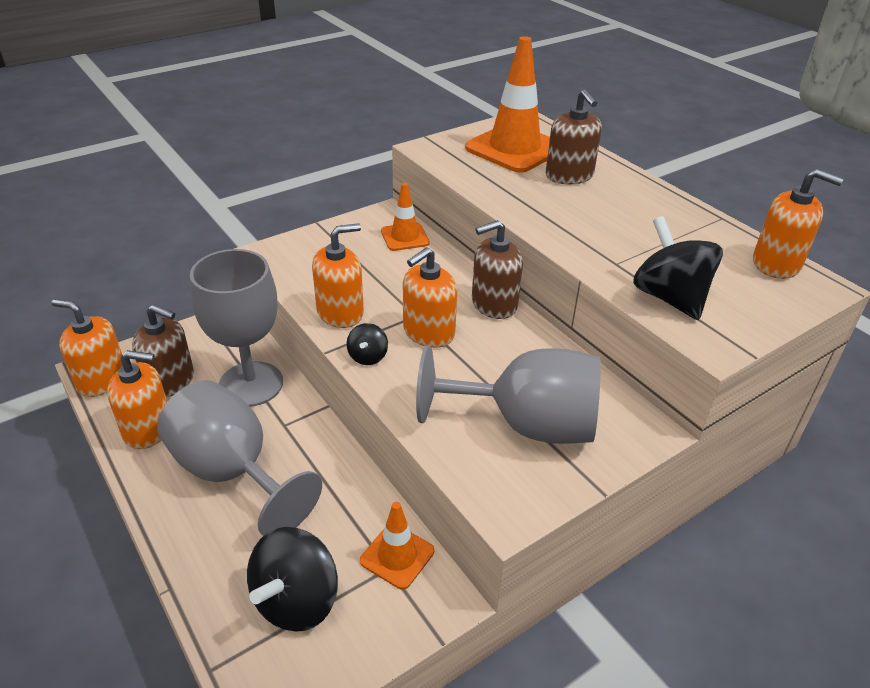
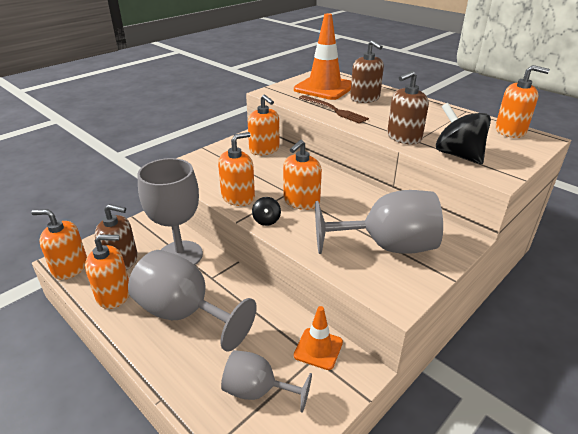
camera: 10 degrees left, 5 degrees down
(296, 601) = (257, 391): black spinning top -> grey goblet
(405, 237) = (264, 149): orange traffic cone -> orange soap dispenser
(494, 304) = (337, 180): brown soap dispenser -> brown soap dispenser (404, 137)
(512, 192) = (334, 110): none -> brown fork

